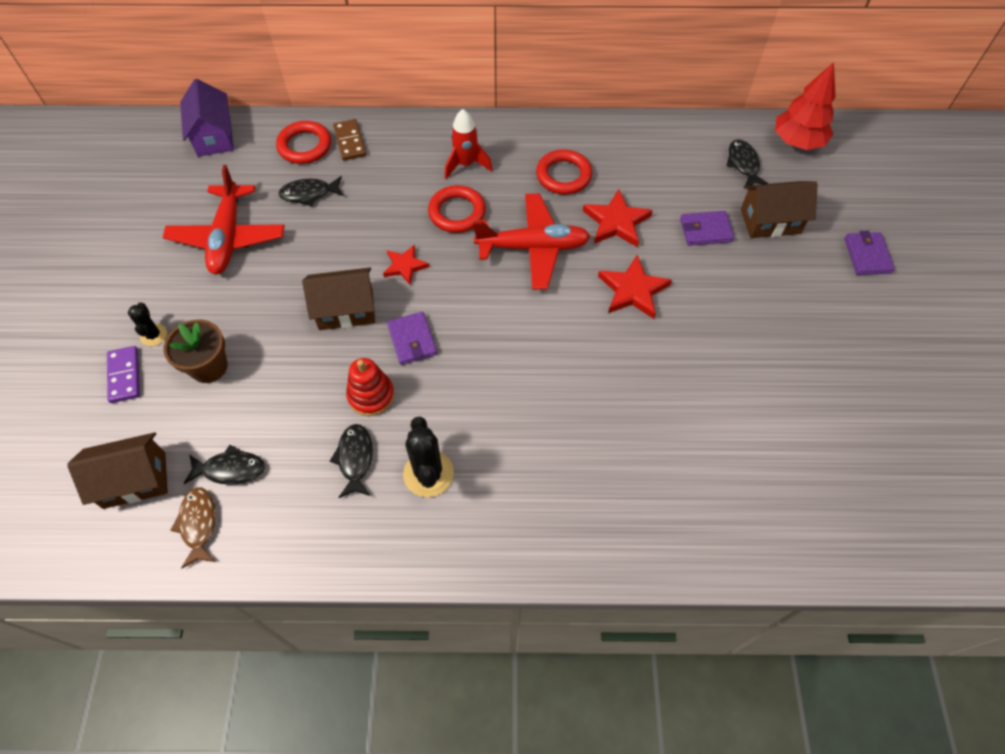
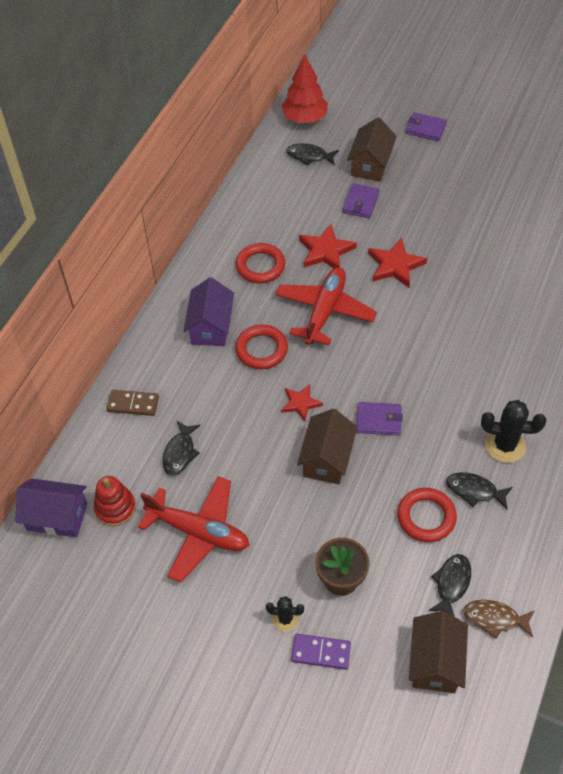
camera: 65 degrees left, 5 degrees down
(305, 146) = (117, 441): red ring -> red ring (426, 517)
(371, 395) = (420, 464): red stacking toy -> red stacking toy (115, 508)
(466, 164) = (211, 327): red rocket -> purple house

